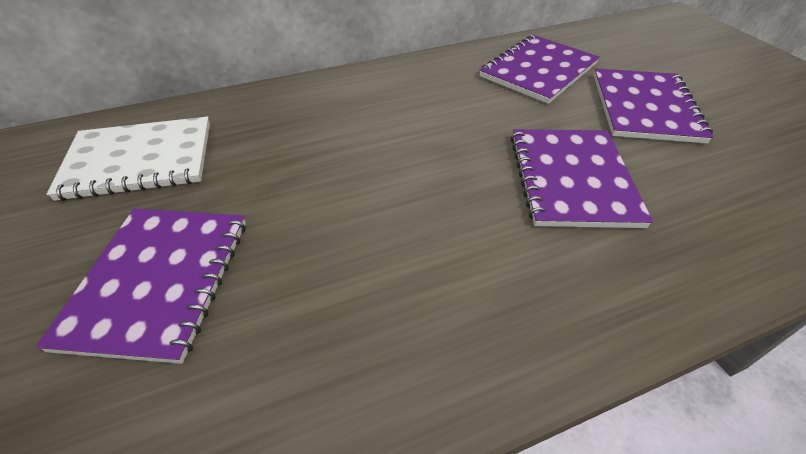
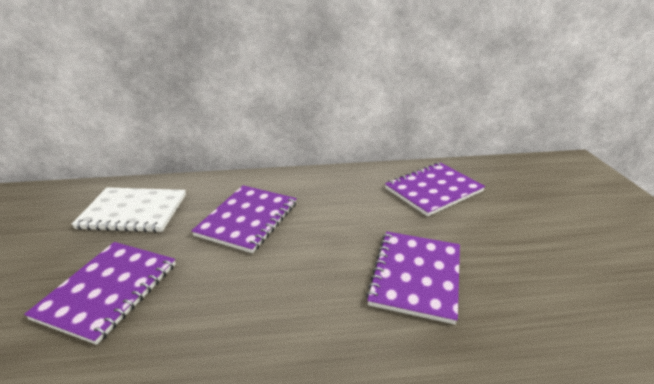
camera: 15 degrees right, 15 degrees down
(645, 107) = (506, 231): purple notebook -> purple notebook (248, 219)

